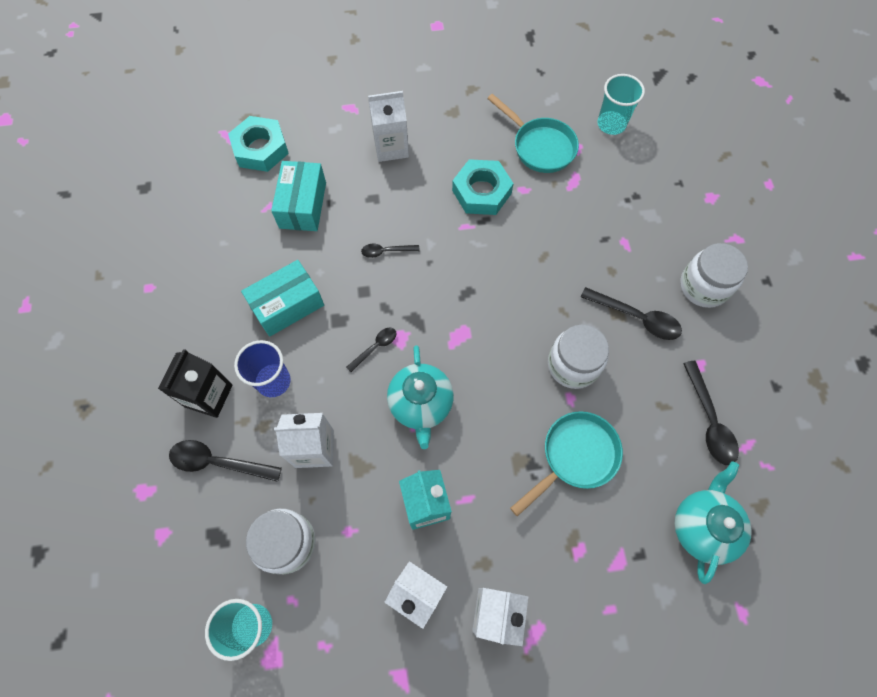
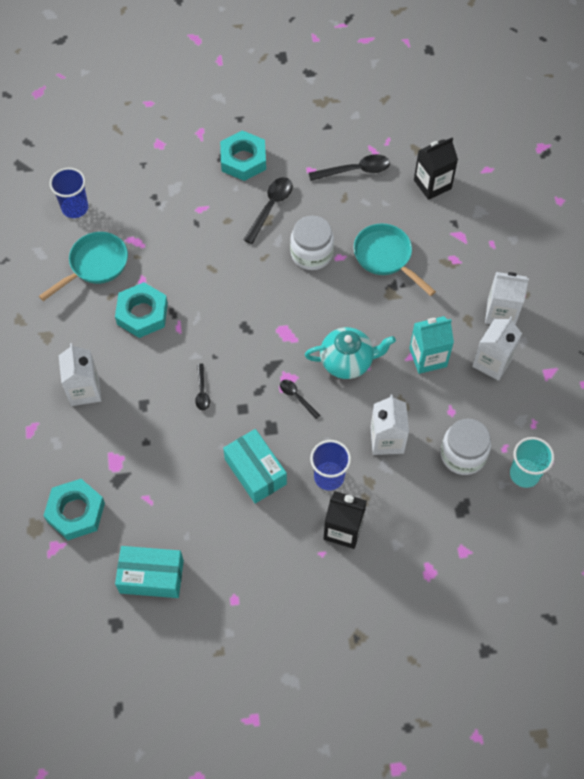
camera: 90 degrees left, 5 degrees down
(218, 462) = (402, 514): black spoon -> none
(302, 205) = (147, 466): turquoise box -> turquoise box (151, 576)
(611, 124) = (75, 208): turquoise cup -> blue cup
(702, 526) = (432, 184): turquoise teapot -> black carton
(703, 286) = (243, 160): white jar -> turquoise nut

